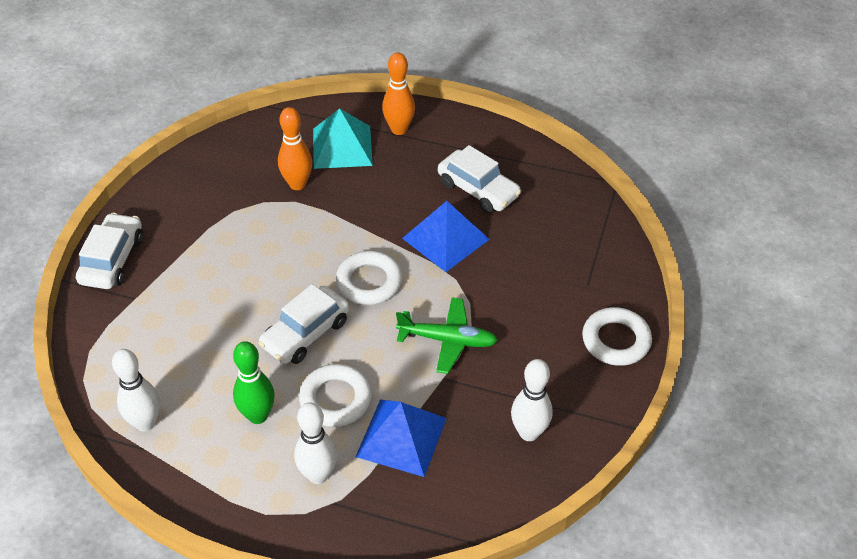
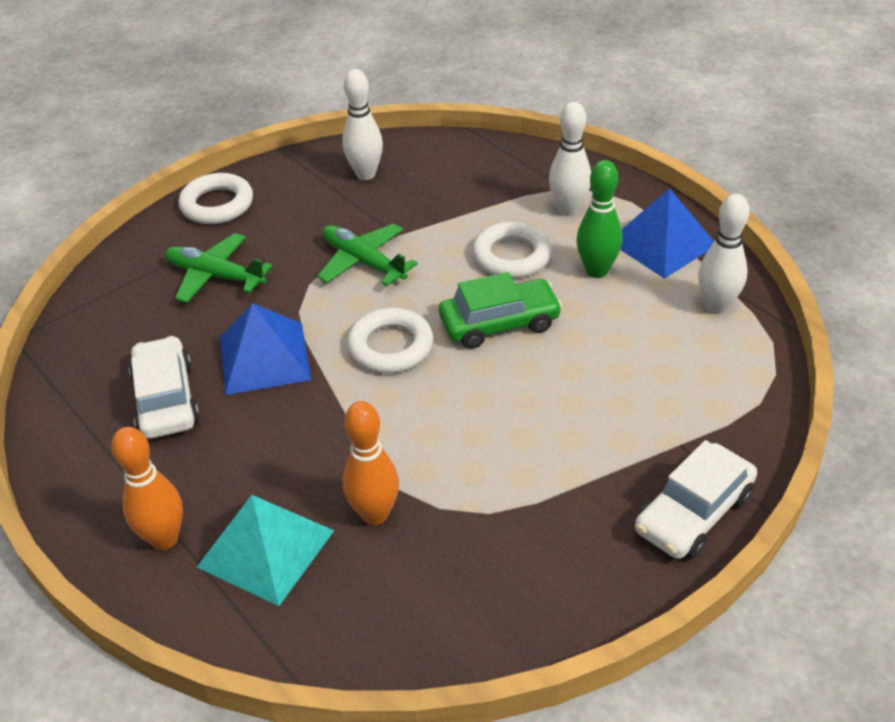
camera: 145 degrees left, 5 degrees down
(305, 333) = (499, 323): white car -> green car
(401, 437) = (474, 209): blue pyramid -> blue pyramid (662, 243)
(543, 279) = (215, 276): none -> green plane

